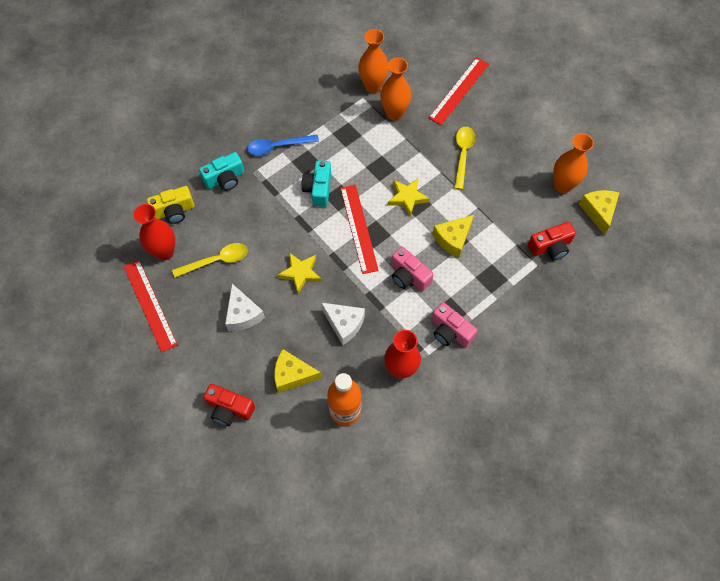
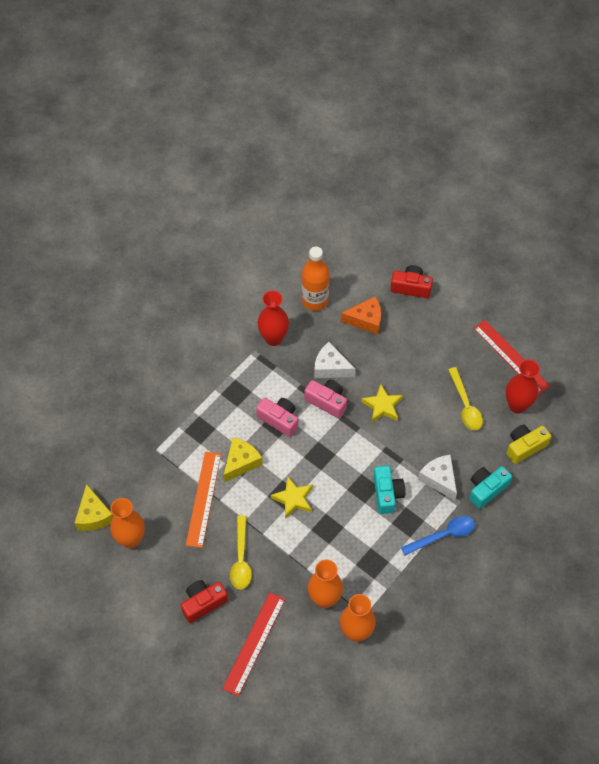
camera: 170 degrees right, 5 degrees down
(216, 261) = (465, 405): yellow spoon -> yellow spoon turned 75 degrees counterclockwise
(243, 314) = (424, 361): white cheese -> white cheese (439, 479)
(292, 375) = (366, 320): yellow cheese -> orange cheese
(359, 228) = (336, 459): red ruler -> none
(450, 331) = (233, 376): pink camera -> pink camera (327, 402)
(493, 211) = (203, 499): none -> orange ruler
(550, 247) = (143, 470): red camera -> red camera (203, 603)

